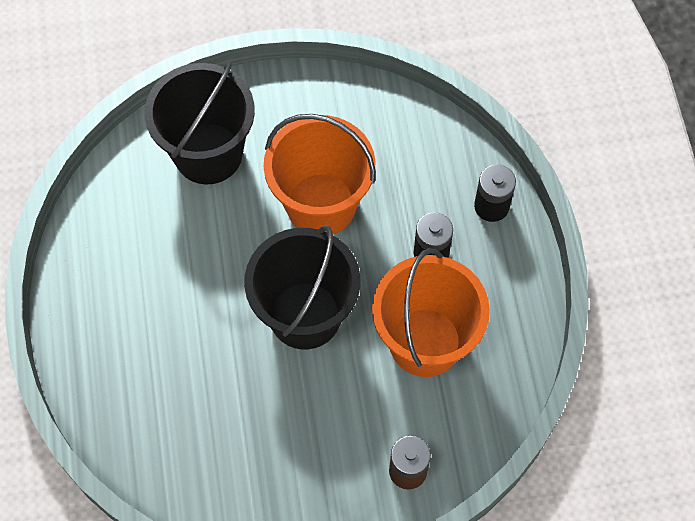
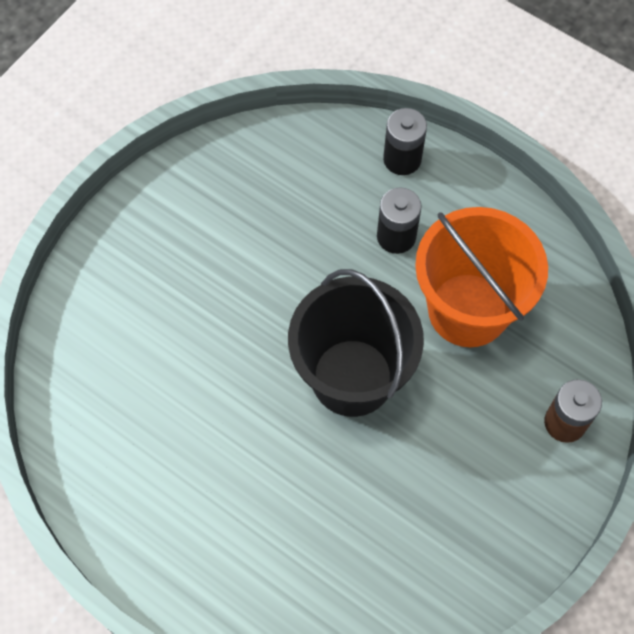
camera: 45 degrees left, 0 degrees up
(208, 153) = (125, 319): black bucket -> none
(321, 205) = (267, 277): orange bucket -> none

